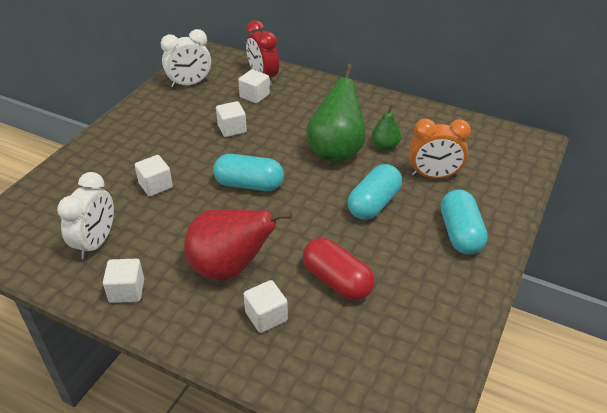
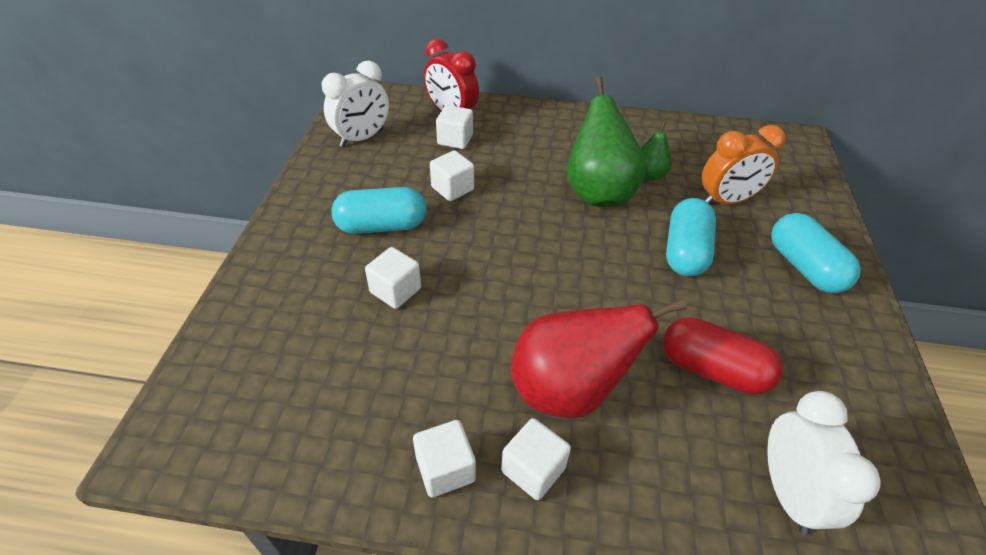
camera: 20 degrees left, 5 degrees up
(96, 243) = (357, 402): white clock -> white clock (788, 492)
(249, 185) = (520, 260): turquoise capsule -> turquoise capsule (382, 226)
(266, 316) = (660, 450): white cube -> white cube (533, 469)

